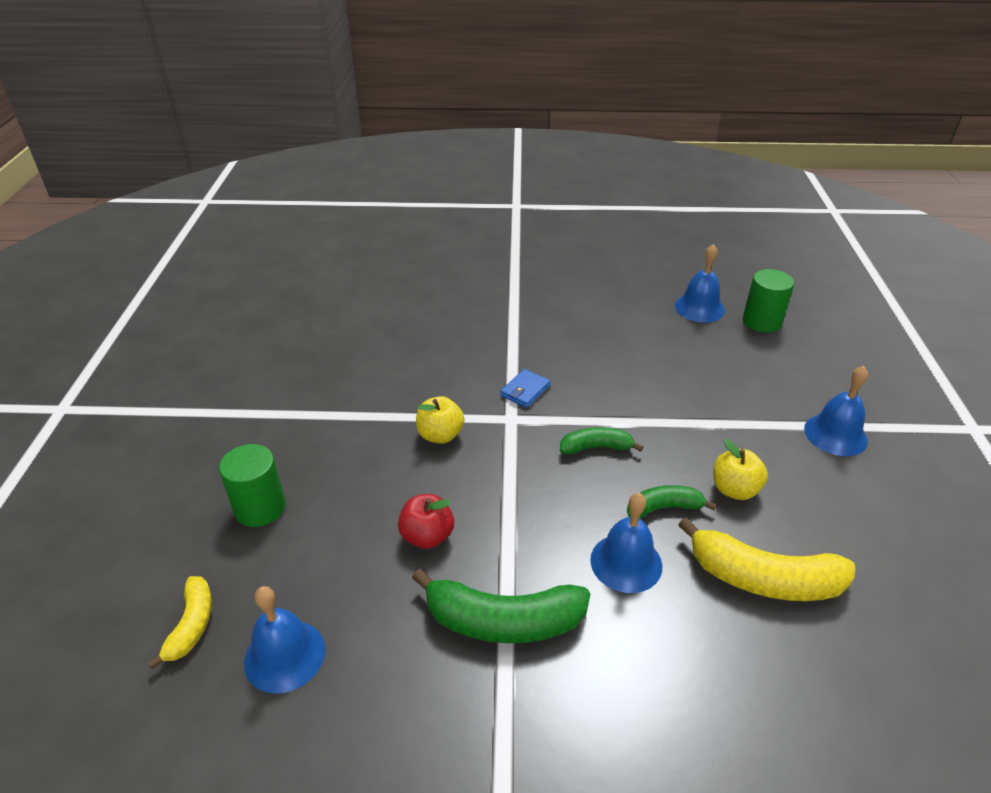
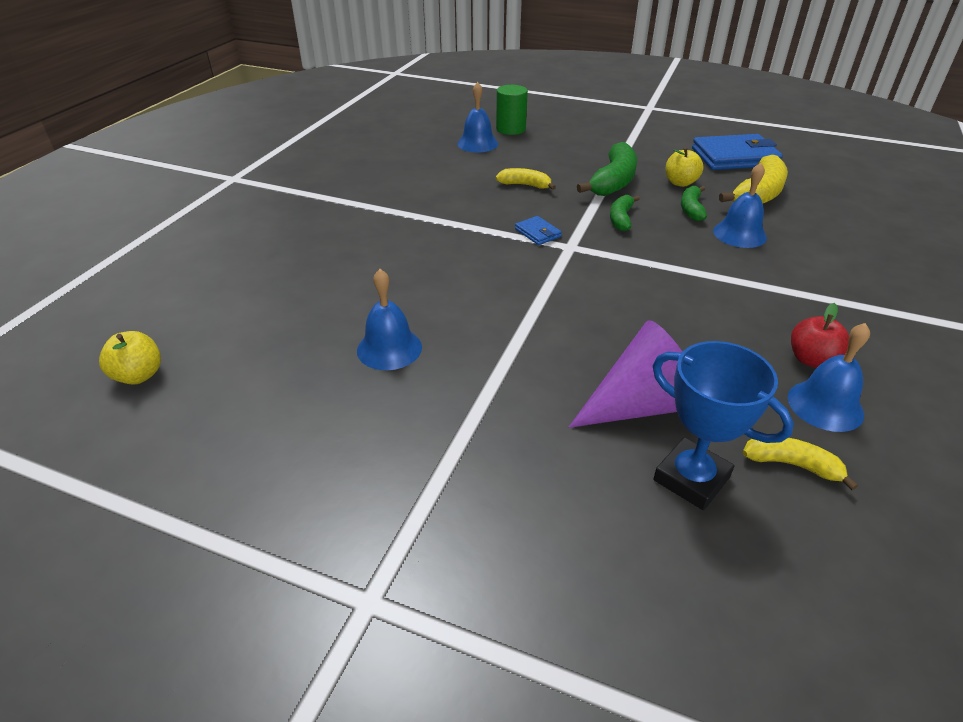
camera: 70 degrees left, 0 degrees up
(170, 551) = (691, 478): none -> blue trophy
(260, 508) = (641, 405): green cylinder -> purple cone
(427, 536) = (700, 311): red apple -> red apple (811, 359)
(440, 435) = (577, 284): yellow apple -> yellow apple (139, 375)
(503, 621) = (789, 292): green banana -> green banana (613, 181)
(625, 361) = (525, 185): none -> yellow banana
(835, 434) = (640, 141): blue bell -> blue bell (389, 348)
(876, 543) = (734, 157): none -> blue wallet

